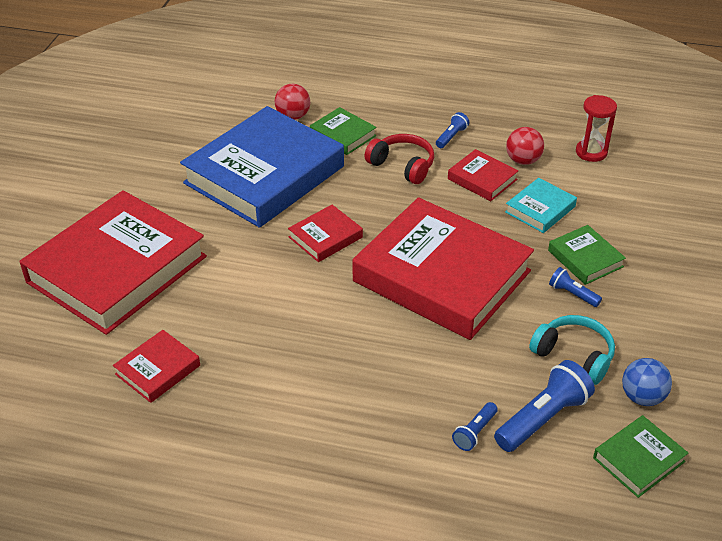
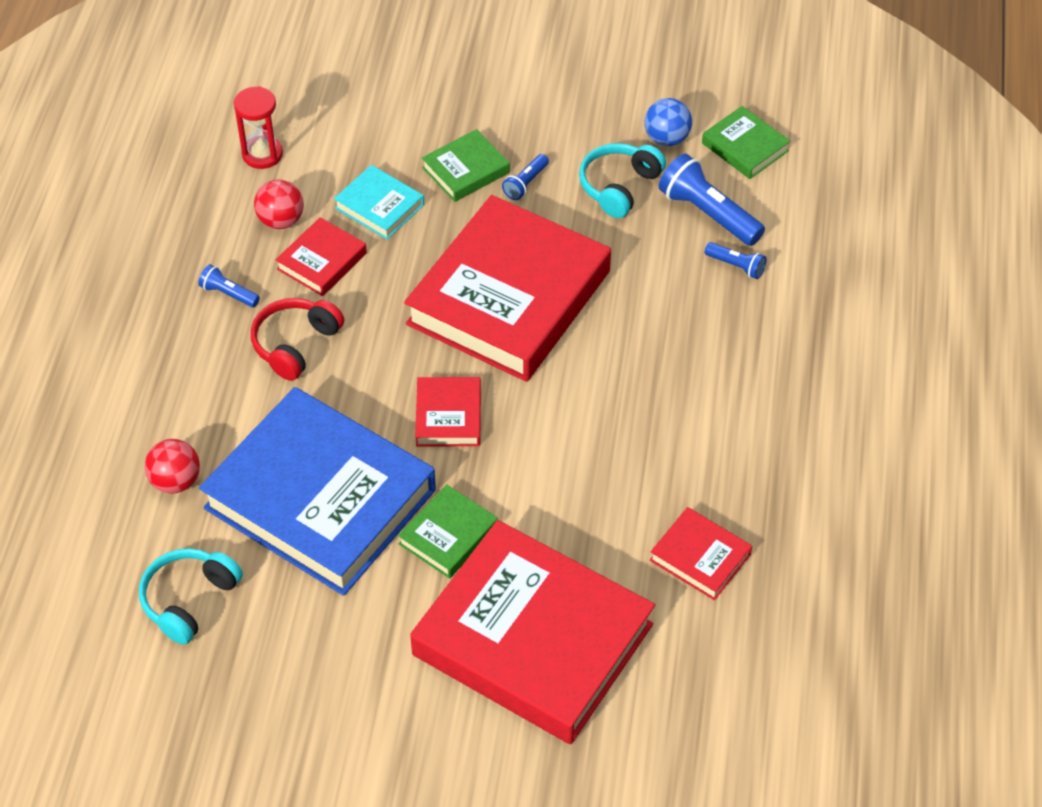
camera: 95 degrees left, 10 degrees up
(201, 122) = (189, 600): none -> turquoise headphones
(325, 237) = (448, 416): red book -> red book turned 45 degrees clockwise
(343, 135) = (224, 416): green book -> green book (448, 535)

